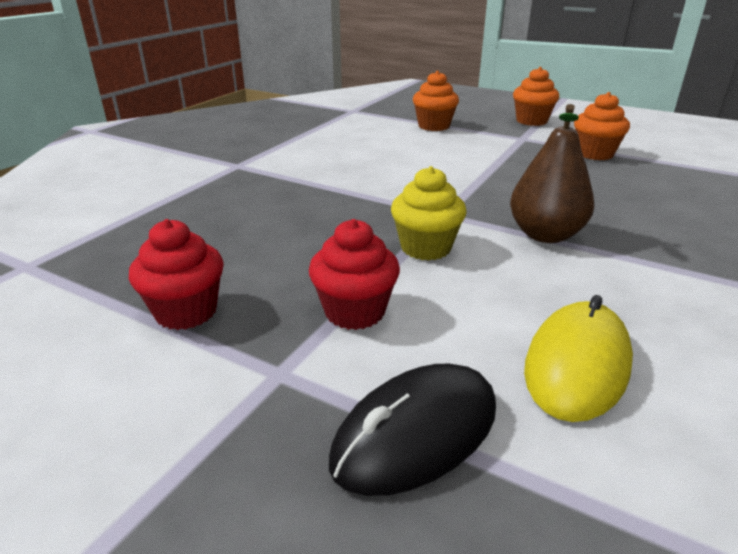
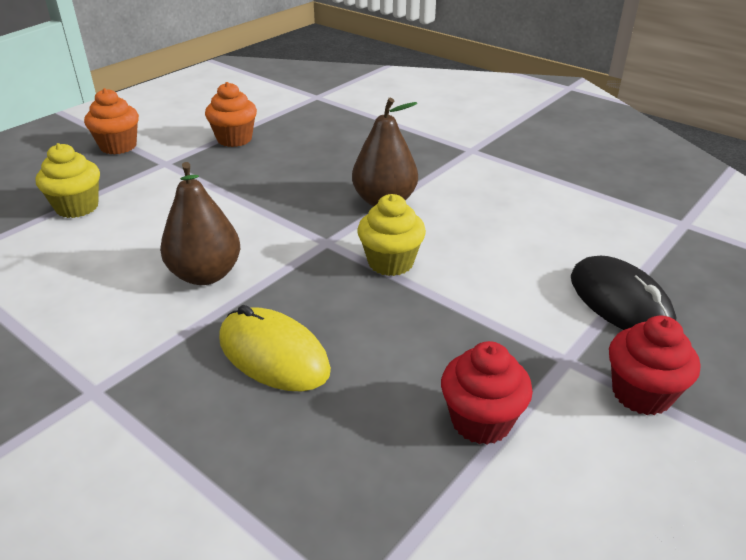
camera: 80 degrees left, 5 degrees up
(355, 312) = (488, 313): red cupcake -> red cupcake (641, 393)
(369, 175) = (205, 274): none -> brown pear
(434, 126) = (77, 207): orange cupcake -> yellow cupcake
(577, 365) = (551, 230): yellow mouse -> yellow mouse (273, 354)

